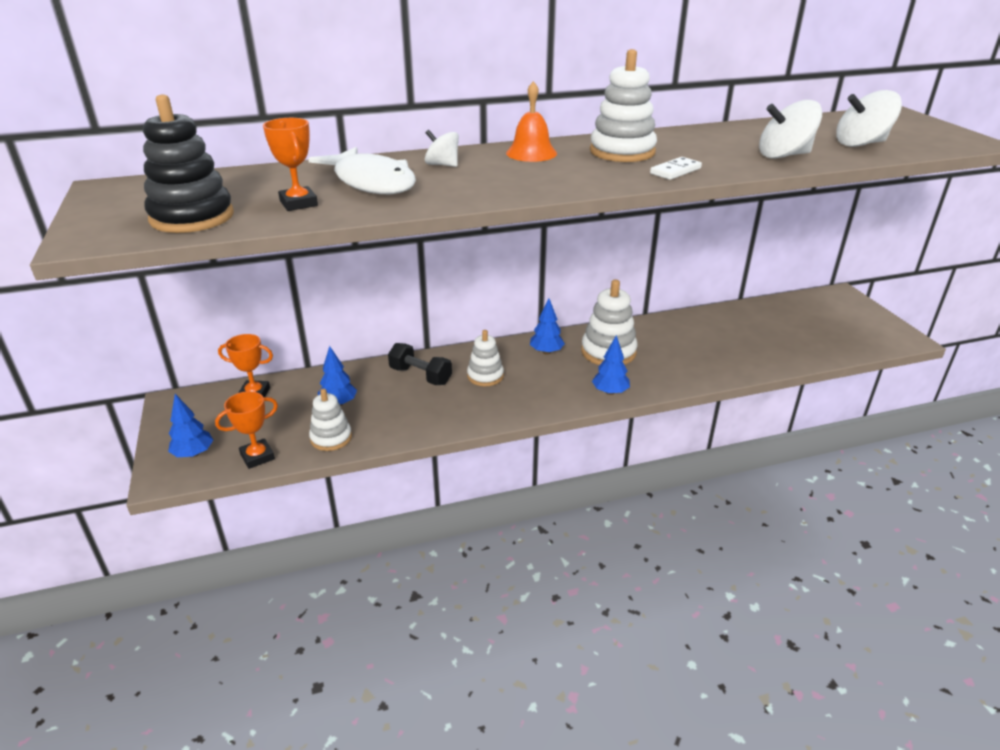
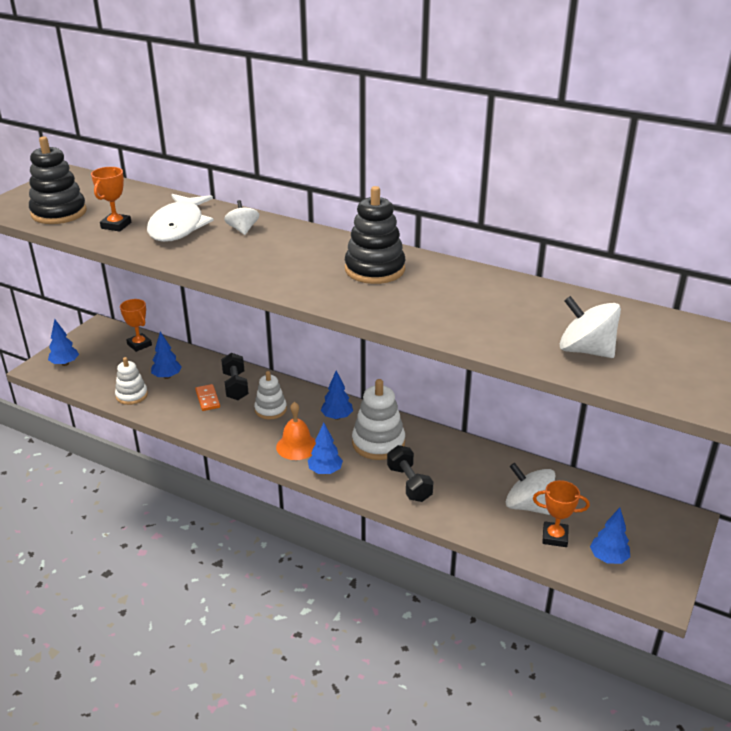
camera: 45 degrees right, 0 degrees up
(257, 456) = (86, 383): orange trophy -> orange trophy (555, 537)
(414, 399) = (207, 399): none -> orange domino
(531, 153) = (315, 243): orange bell -> orange bell (297, 446)
(622, 152) = (374, 269): white stacking toy -> black stacking toy
(675, 171) = (365, 302): white domino -> none
(677, 365) = (409, 484): none -> black dumbbell
(784, 155) = (483, 329): white spinning top -> white spinning top (528, 505)
(851, 336) = (608, 558): none -> blue tree

